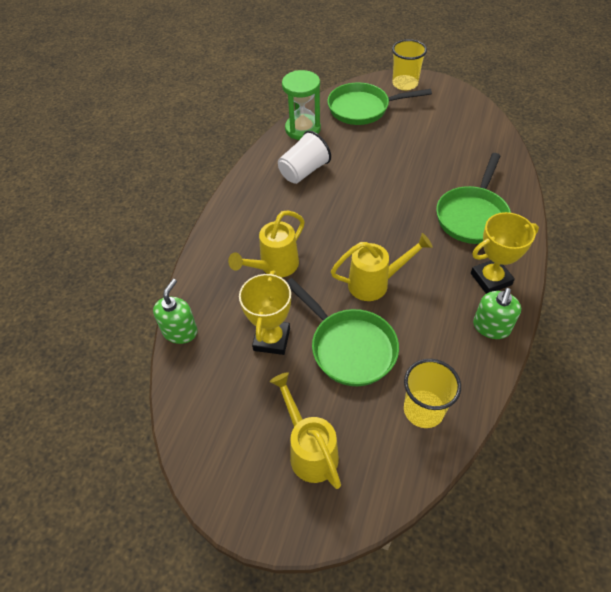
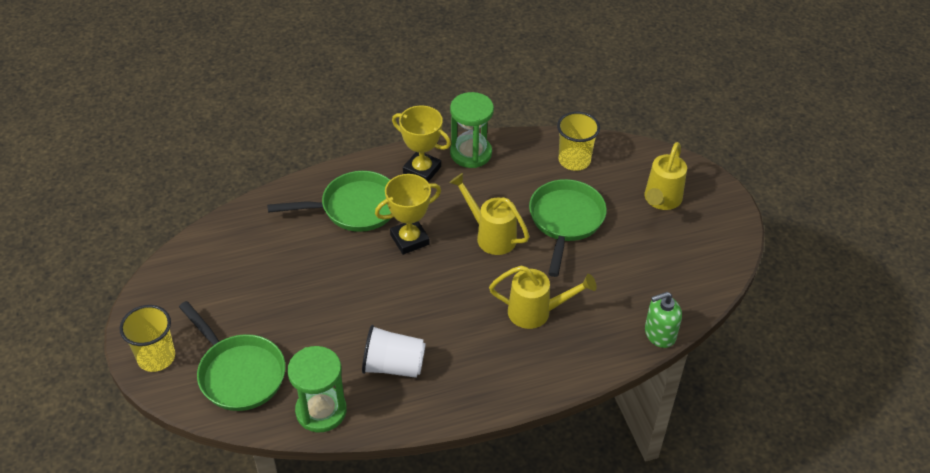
camera: 130 degrees left, 5 degrees down
(272, 339) = (605, 269): yellow trophy -> yellow trophy (409, 239)
(491, 327) = (471, 153): green soap dispenser -> green hourglass

